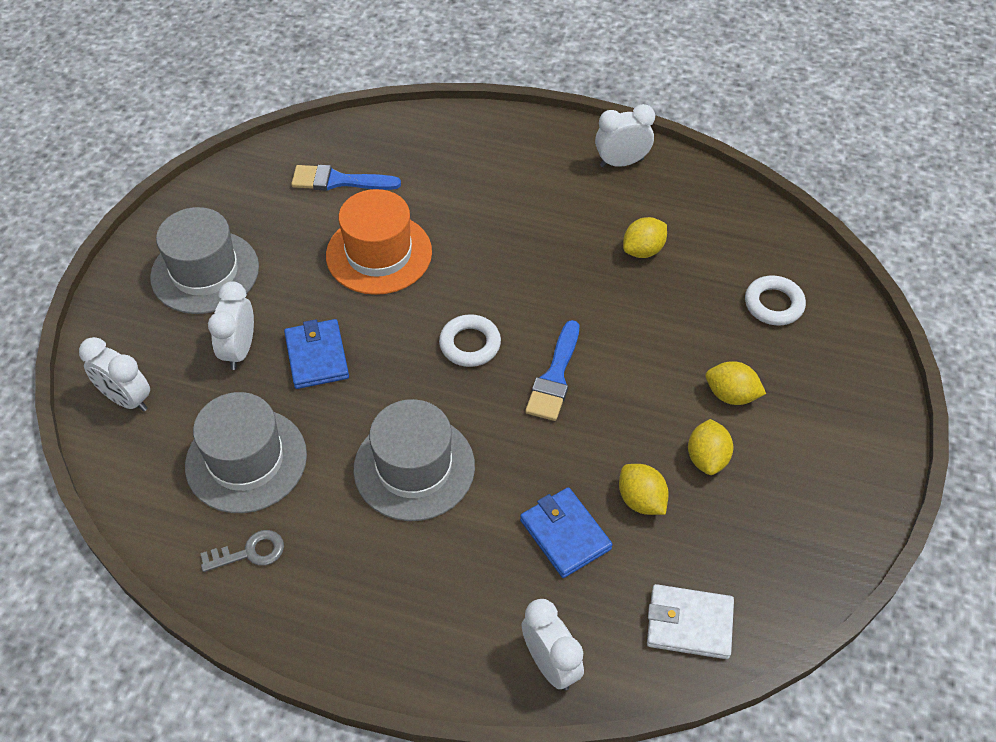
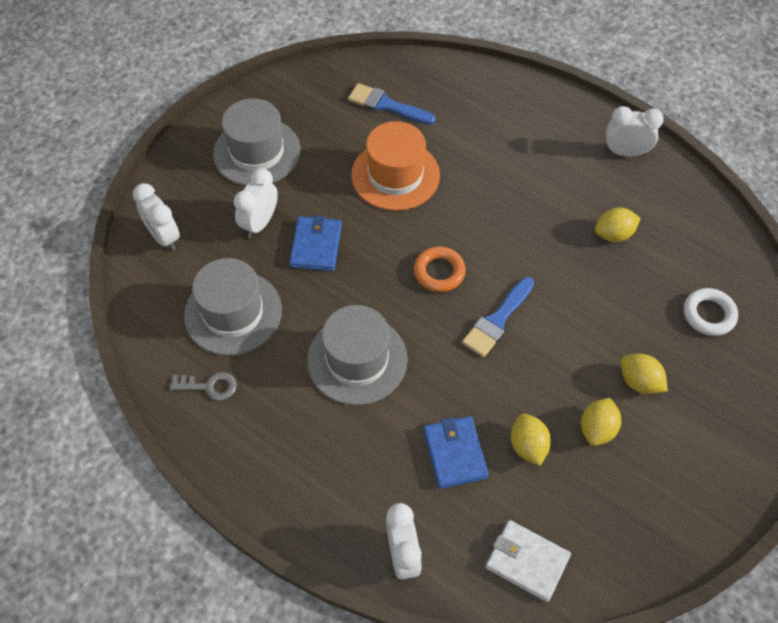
camera: 20 degrees right, 5 degrees up
(470, 344) = (439, 272): white ring -> orange ring

